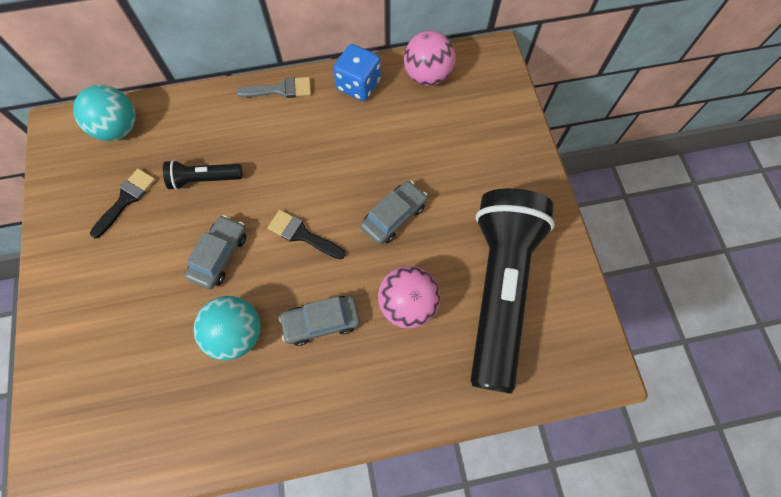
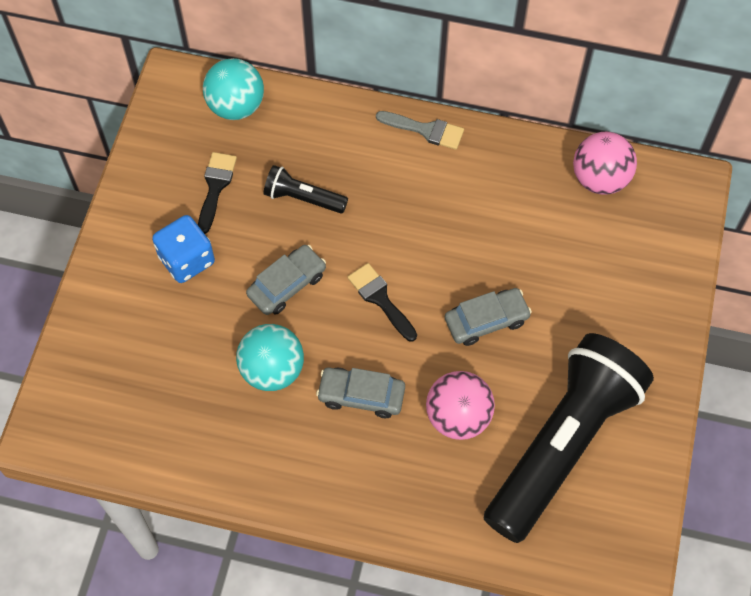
camera: 25 degrees right, 5 degrees down
(126, 199) = (215, 187): black brush -> black brush turned 45 degrees counterclockwise
(358, 85) = (515, 159): blue dice -> blue dice (186, 260)

